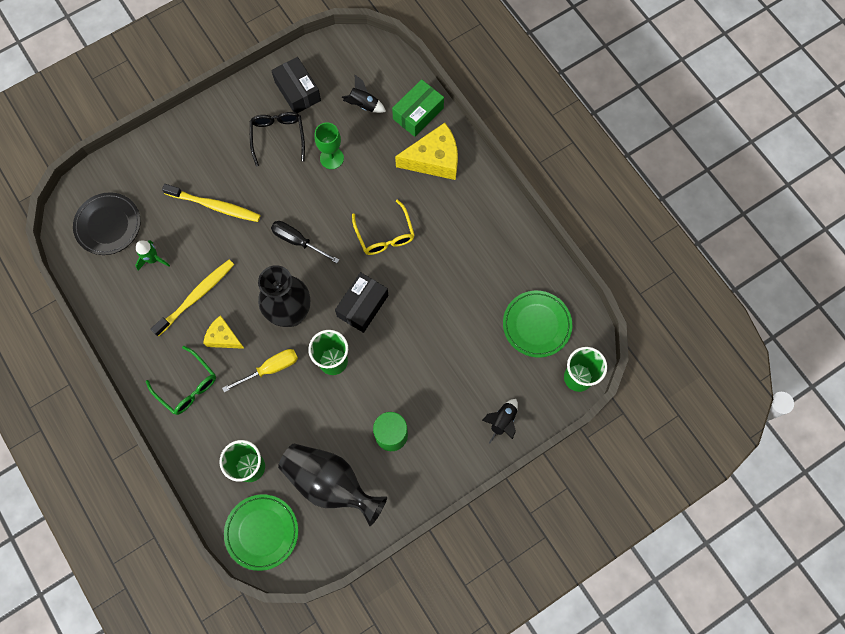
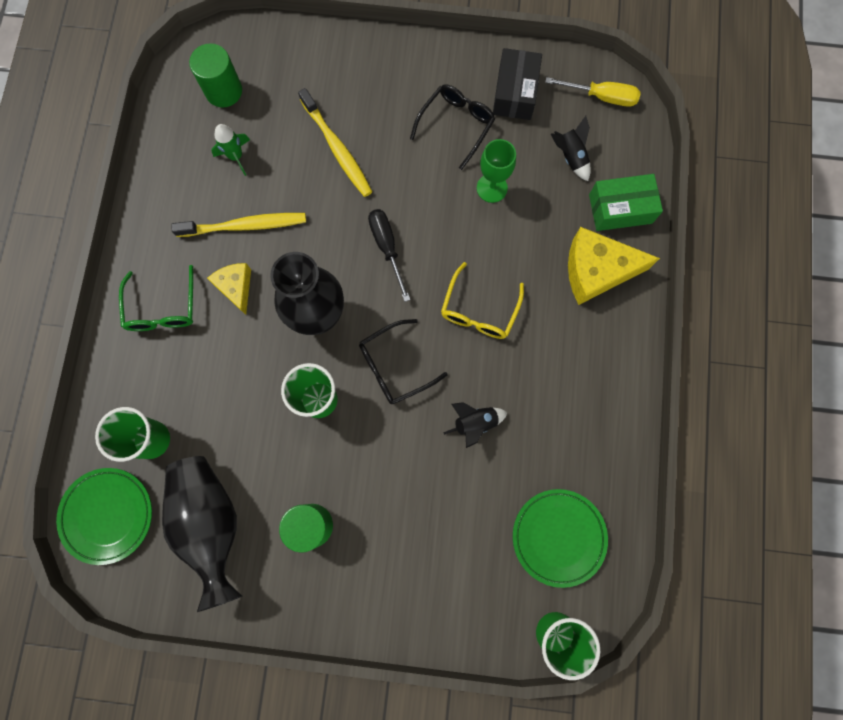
camera: 40 degrees right, 5 degrees up
(108, 225) = (224, 91): black plate -> green cylinder
(270, 369) = (253, 356): yellow screwdriver -> yellow screwdriver (601, 97)
(362, 306) = (395, 366): black box -> black glasses
(434, 159) = (596, 271): yellow cheese -> yellow cheese turned 150 degrees clockwise
(502, 421) = (435, 610): black rocket -> black rocket (474, 423)

